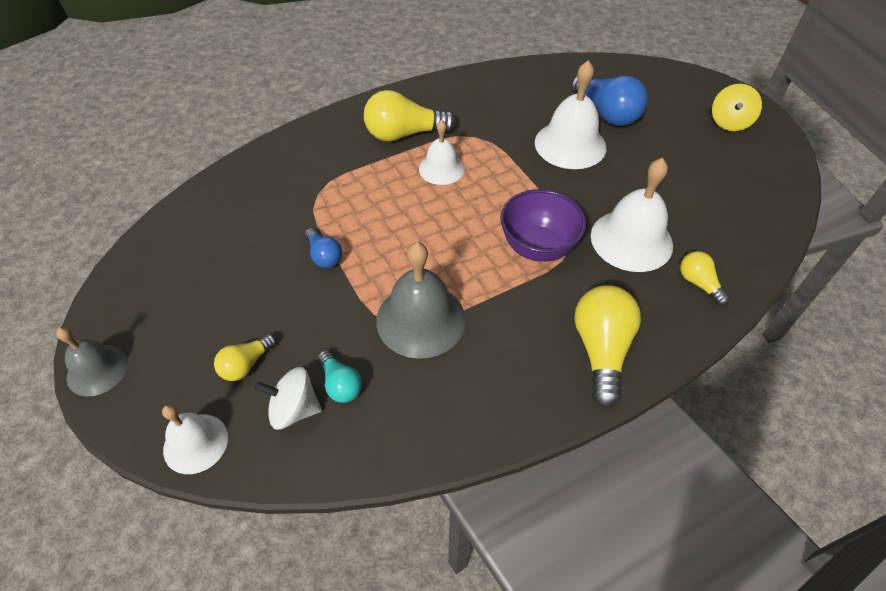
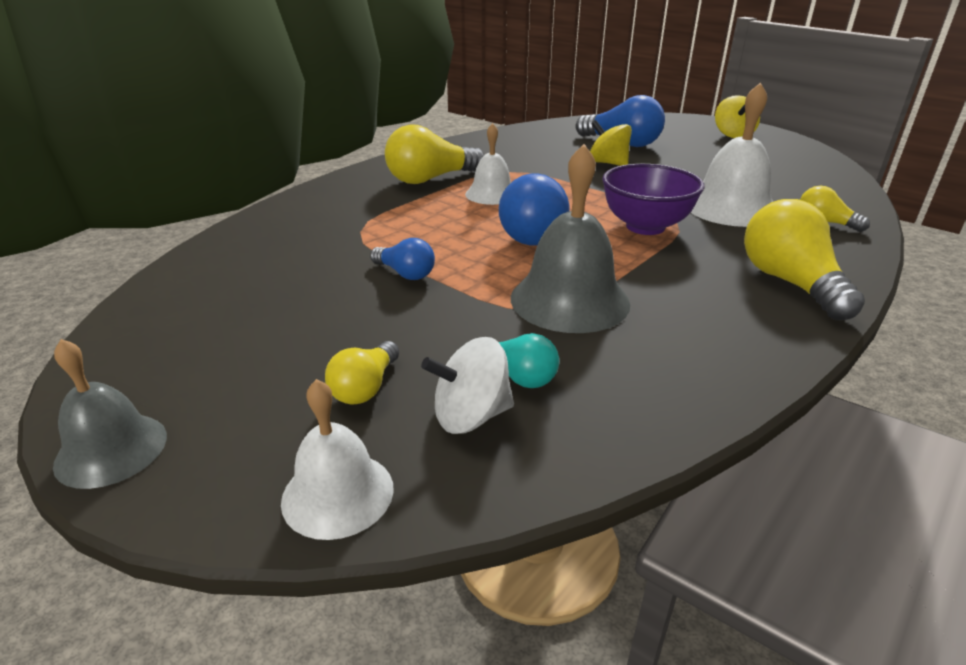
camera: 20 degrees left, 20 degrees down
(445, 232) = (536, 233): none -> blue light bulb
(570, 144) = (608, 163): white bell -> yellow spinning top

